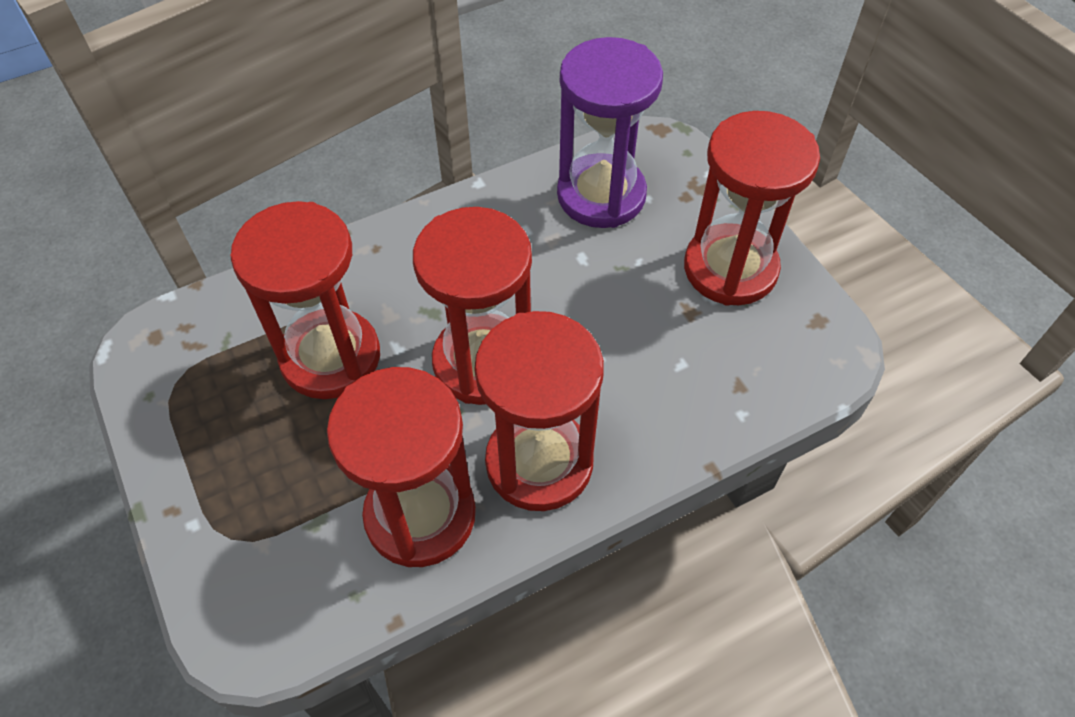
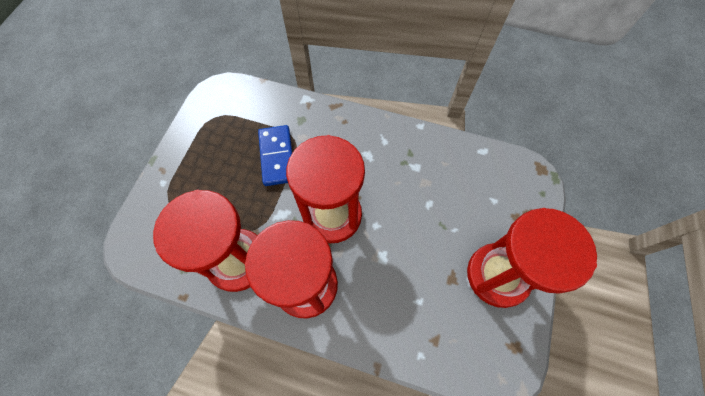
camera: 45 degrees right, 10 degrees up
(330, 357) = (277, 156): red hourglass -> blue domino
(601, 195) = (472, 179): purple hourglass -> none

